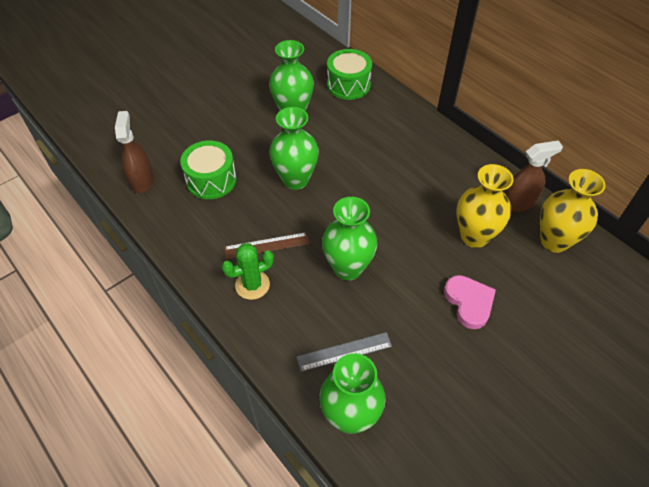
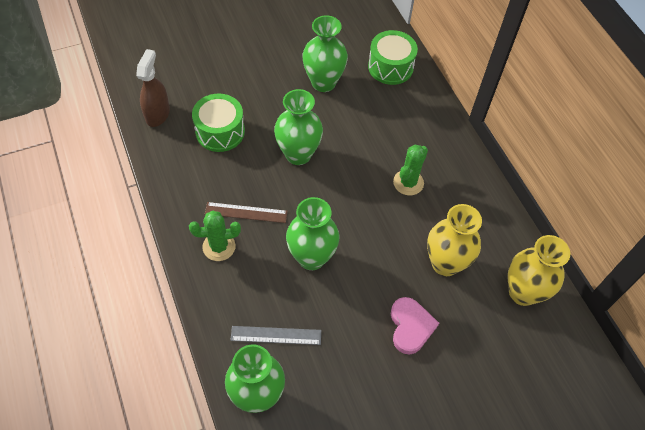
camera: 15 degrees right, 5 degrees up
(408, 176) = (408, 182): none -> green cactus
(518, 203) = (505, 242): brown spray bottle -> none

